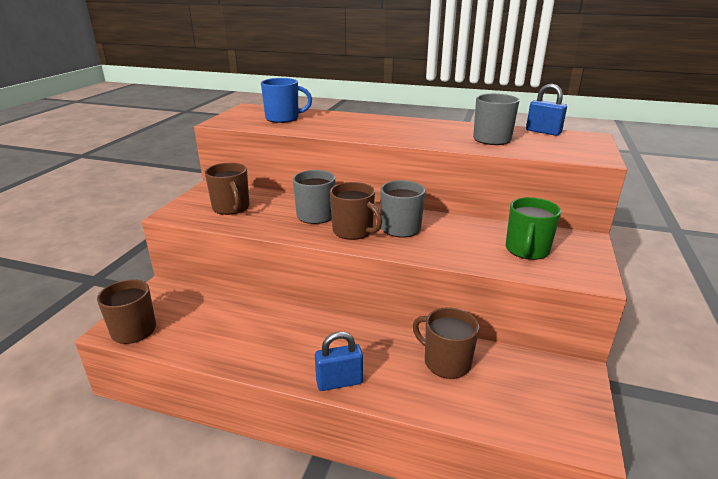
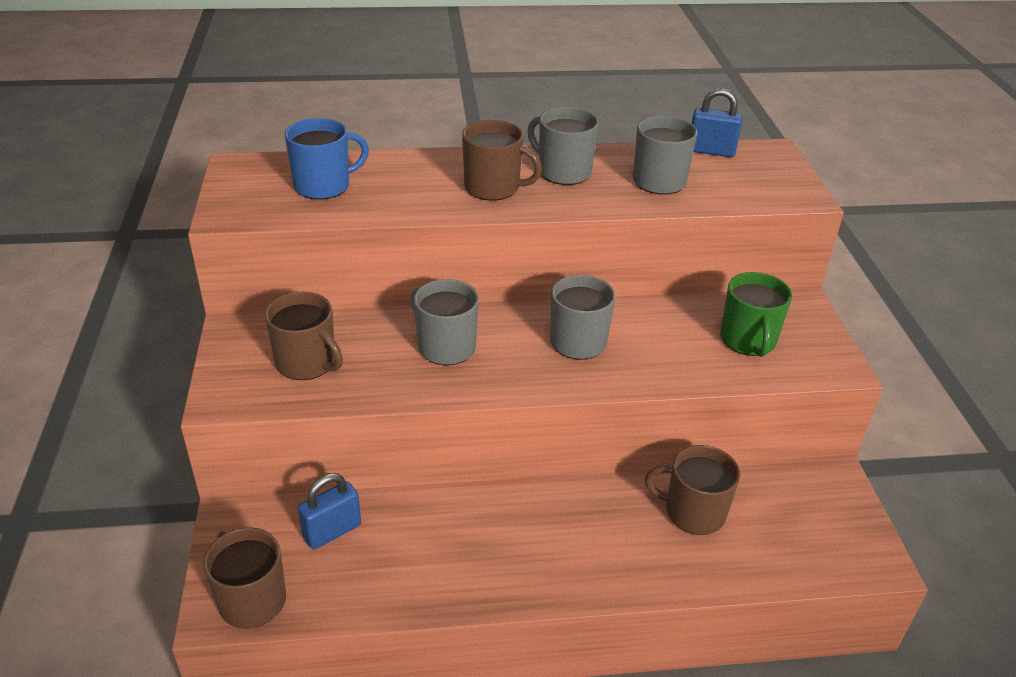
camera: 25 degrees left, 10 degrees up
(339, 382) = (589, 582): blue padlock -> blue padlock (332, 531)
(353, 231) = (520, 363): brown mug -> brown mug (493, 188)
(430, 129) = (563, 172): none -> grey mug

